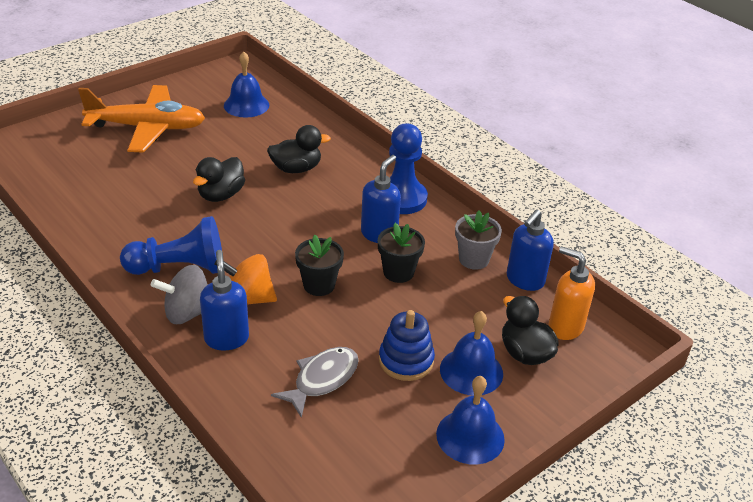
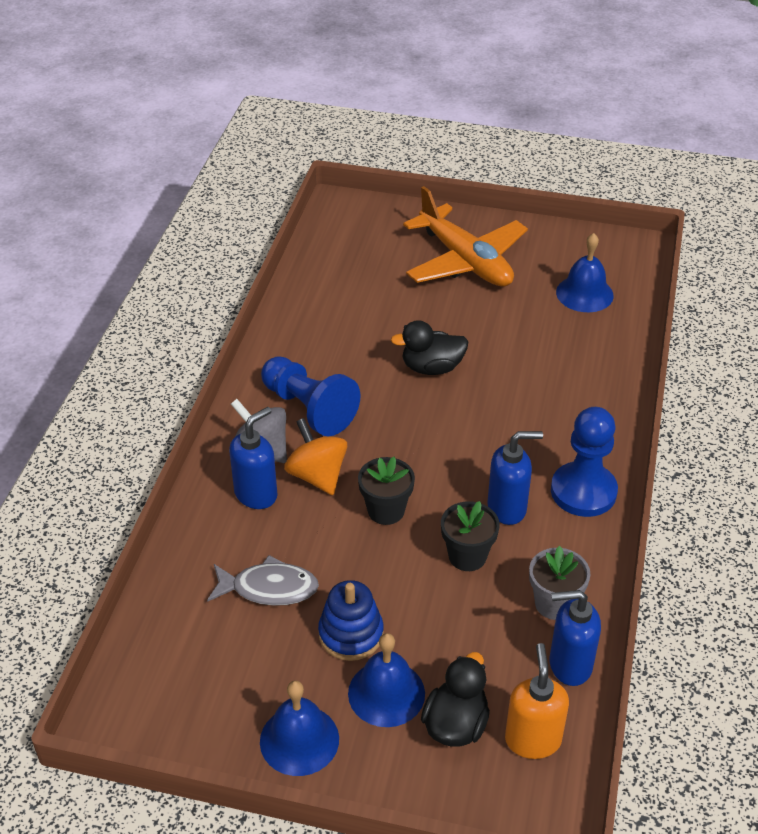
camera: 55 degrees right, 5 degrees up
(296, 169) = (532, 389): black duck -> none

